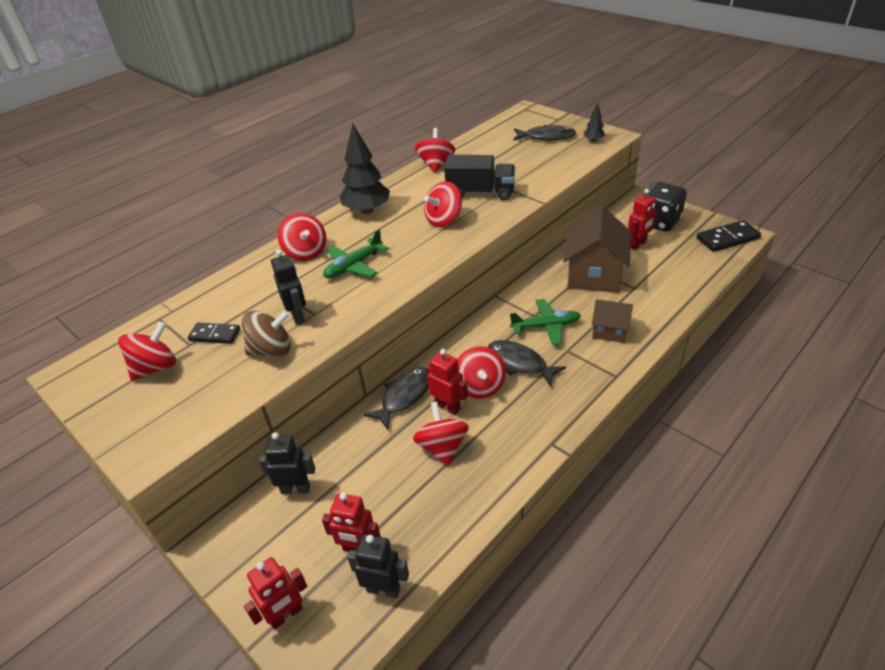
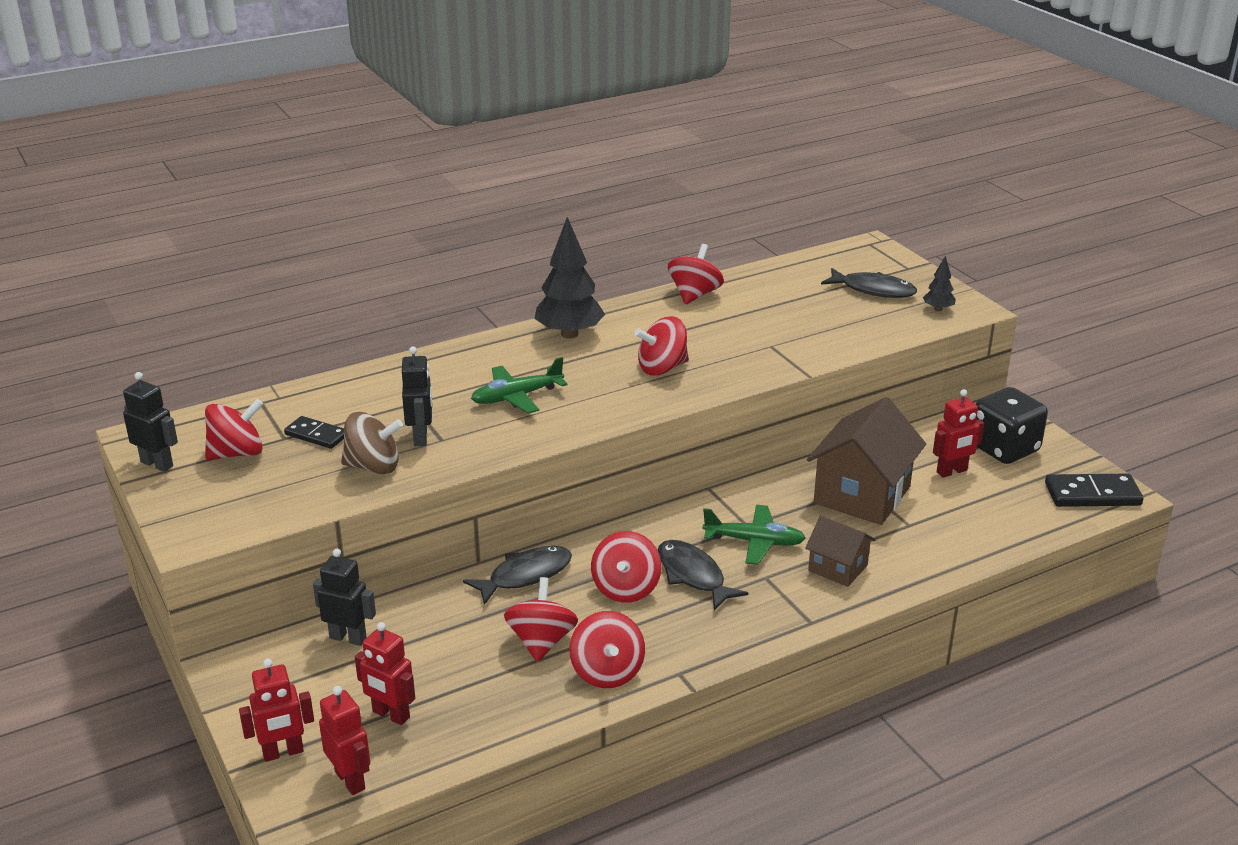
camera: 15 degrees right, 10 degrees down
(306, 252) = (466, 368): red spinning top -> red spinning top (607, 672)
(383, 589) = (399, 759): black robot -> black robot (157, 464)
(448, 407) = (572, 600): red robot -> red robot (350, 780)
(480, 193) = (732, 344): black truck -> none

